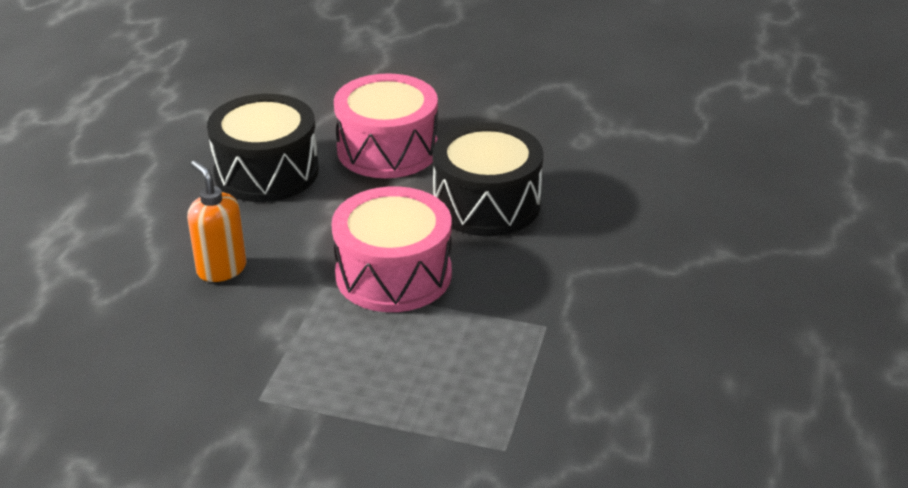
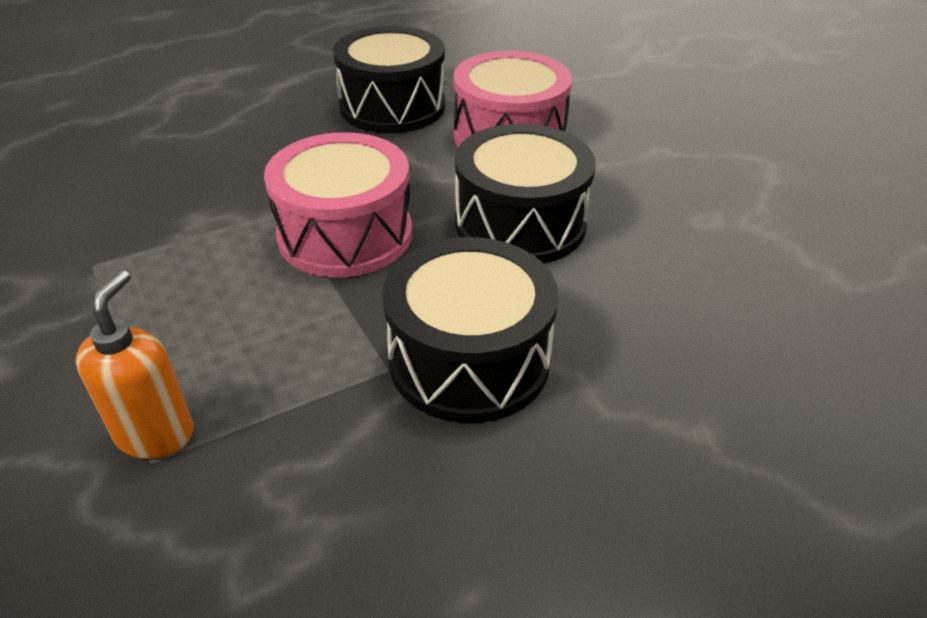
camera: 45 degrees right, 5 degrees up
(221, 269) = (244, 156): orange soap dispenser -> orange soap dispenser (156, 434)
(577, 292) = (469, 359): none -> black drum

